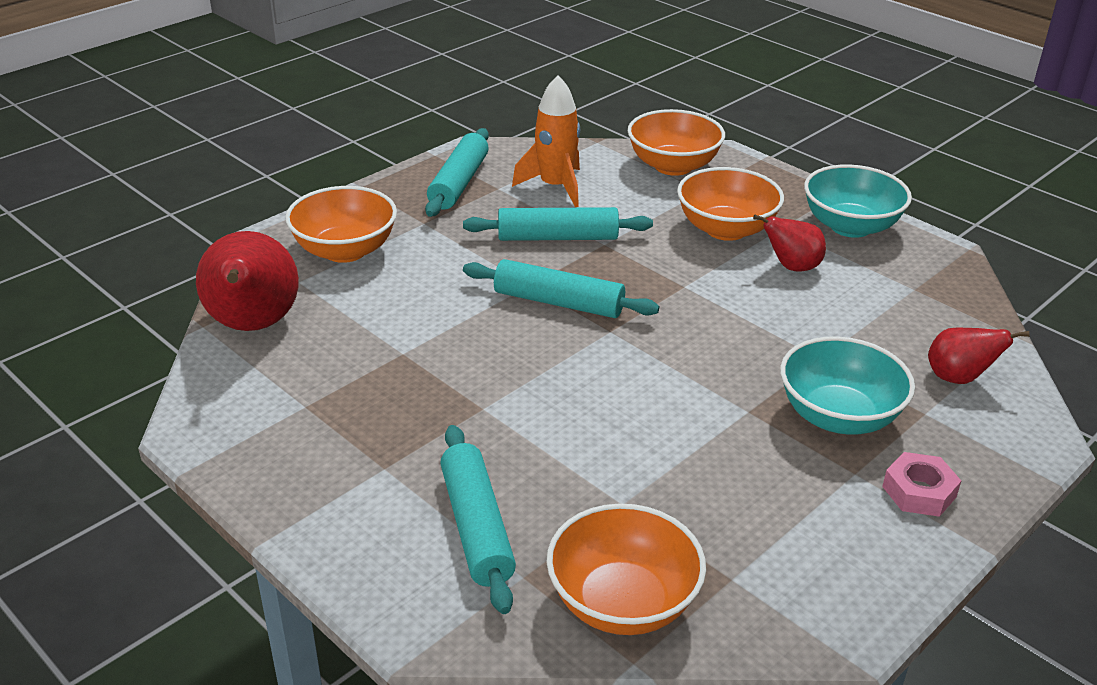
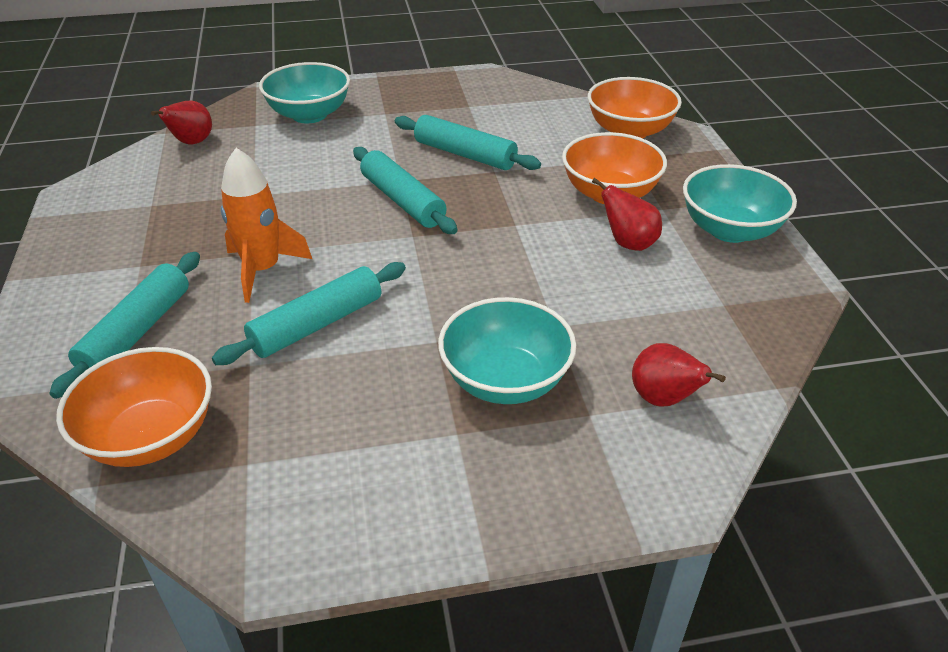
camera: 35 degrees right, 5 degrees up
(253, 325) = (192, 143): red pear -> red pear, size x0.55
(345, 250) = (309, 115): orange bowl -> turquoise bowl
(458, 183) = (445, 94): turquoise rolling pin -> turquoise rolling pin (317, 324)
(555, 187) = (512, 118): orange rocket -> orange rocket (262, 270)
(919, 491) = (491, 478): pink nut -> none

